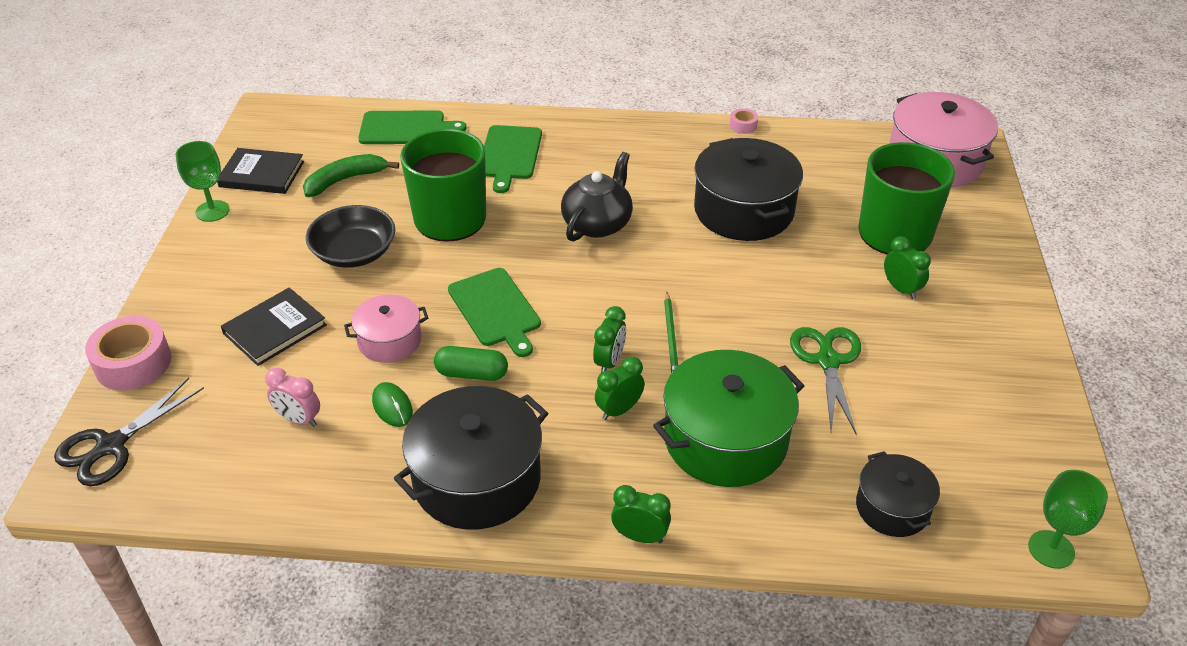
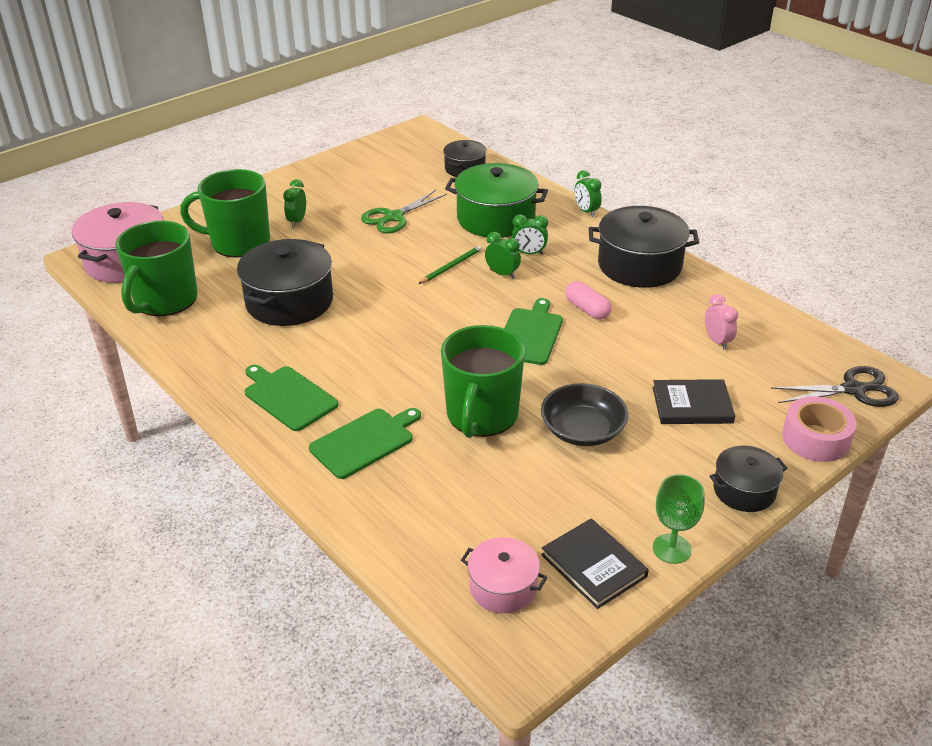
camera: 135 degrees left, 5 degrees down
(179, 280) = (744, 490): none -> black pot
(345, 180) = (524, 506): green banana -> none
(389, 341) = (618, 354): pink pot -> pink pot (503, 587)
(392, 406) = (653, 318): green mouse -> none
(406, 128) = (409, 532): green cutting board -> green cutting board (288, 397)
(472, 374) = (587, 309): green capsule -> pink capsule
(597, 223) = (388, 348): black teapot -> none
(609, 362) = (502, 274): green clock -> green clock turned 60 degrees clockwise
(743, 125) = (170, 354): pink tape -> none
(833, 153) = (165, 300): none -> green mug
(1051, 549) = (429, 135): green goblet -> none

